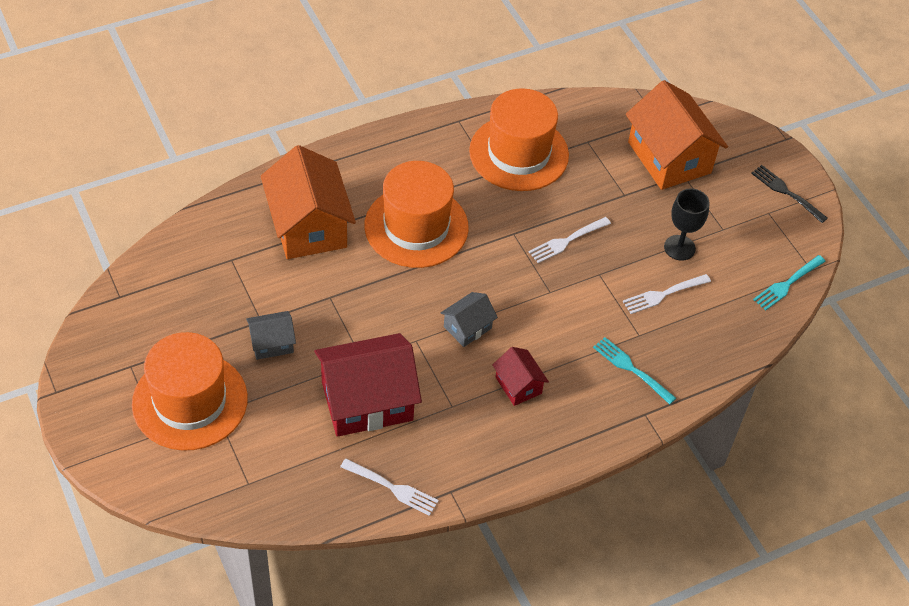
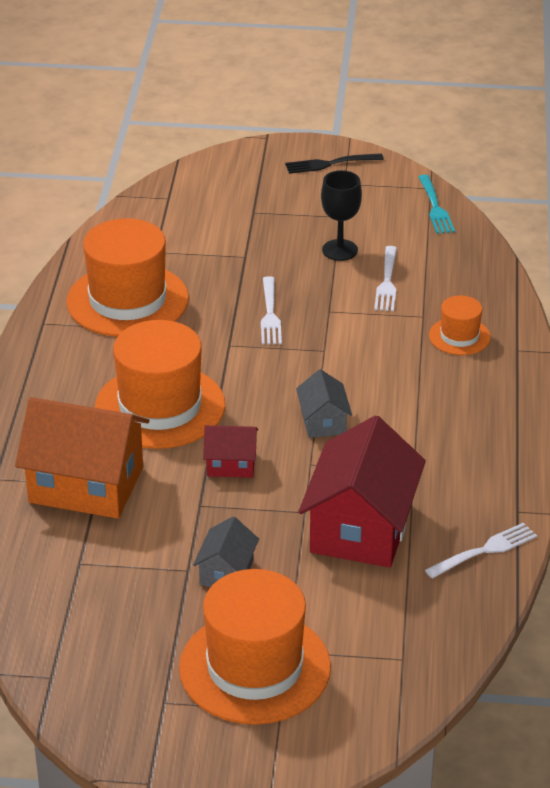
camera: 55 degrees left, 15 degrees down
(518, 385) = (422, 416): red house -> red house (231, 464)
(632, 369) = (459, 336): turquoise fork -> orange hat
(669, 157) = (224, 211): orange house -> none

